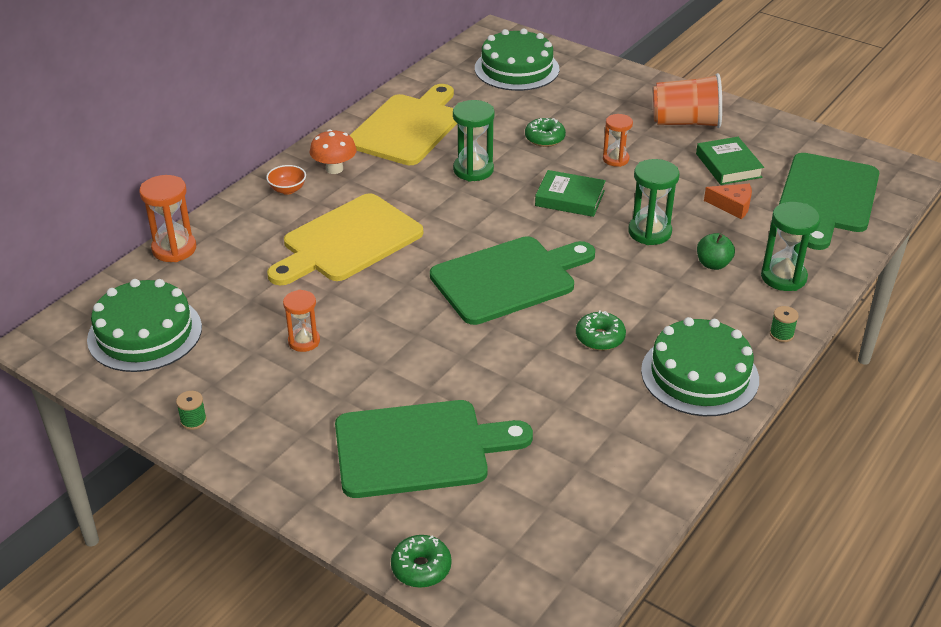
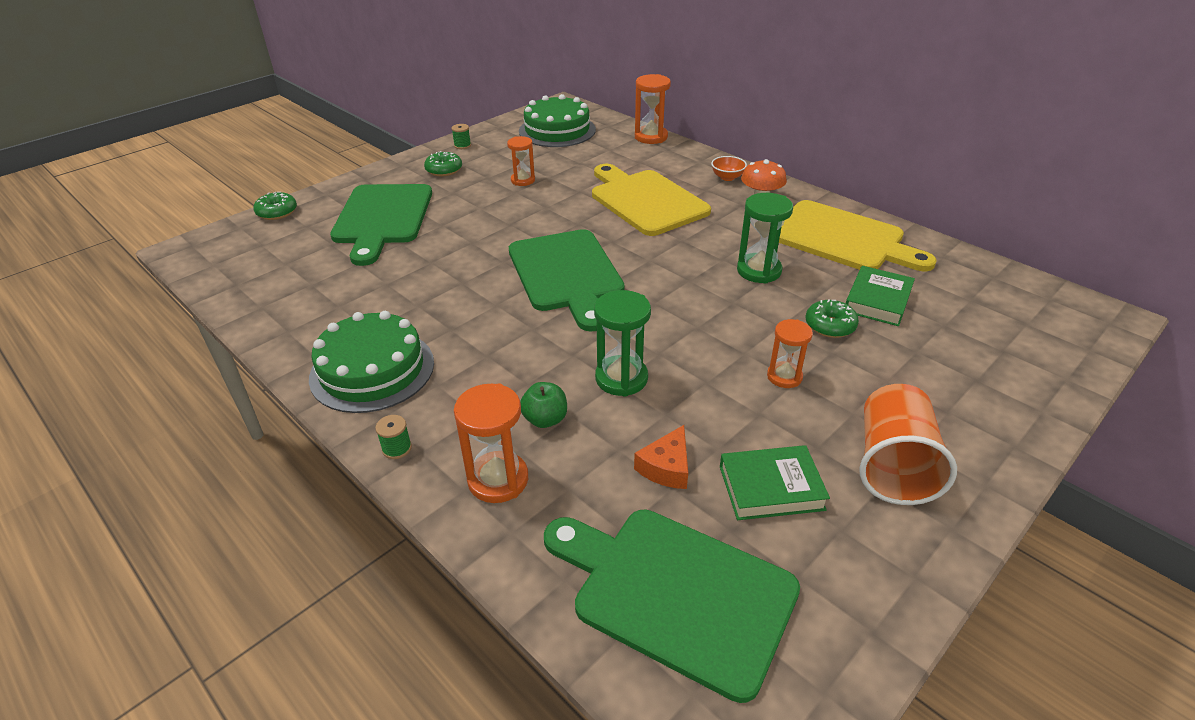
camera: 100 degrees right, 0 degrees up
(516, 69) = (1007, 323): green cake -> none
(570, 198) = (699, 328): green book -> green book (877, 301)
(600, 338) = (458, 316): green donut -> green donut (444, 170)
(783, 277) = (498, 480): green hourglass -> orange hourglass

